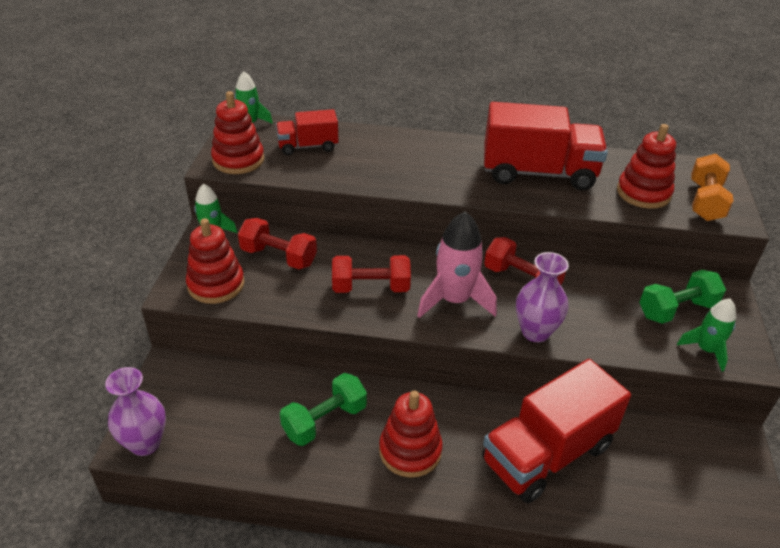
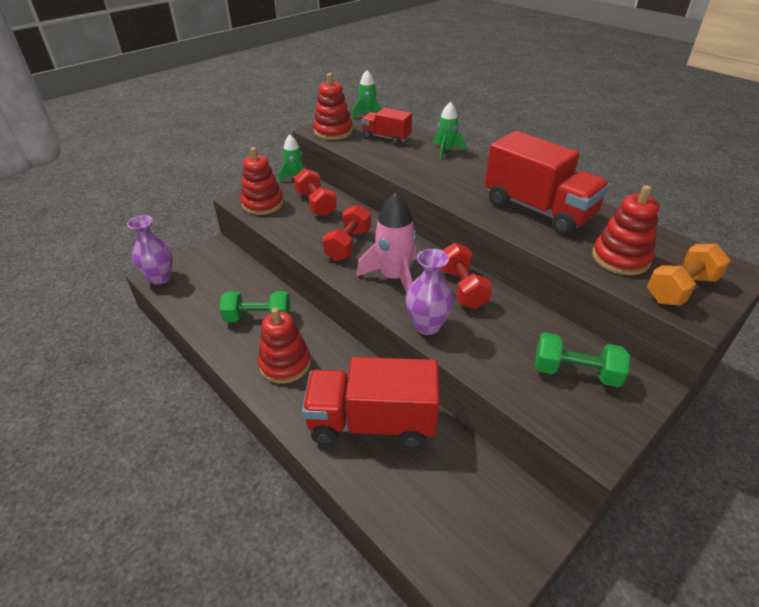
camera: 40 degrees right, 0 degrees up
(370, 287) = (348, 245): red dumbbell -> red dumbbell turned 75 degrees clockwise
(706, 350) = (564, 416): green rocket -> green rocket (446, 151)

